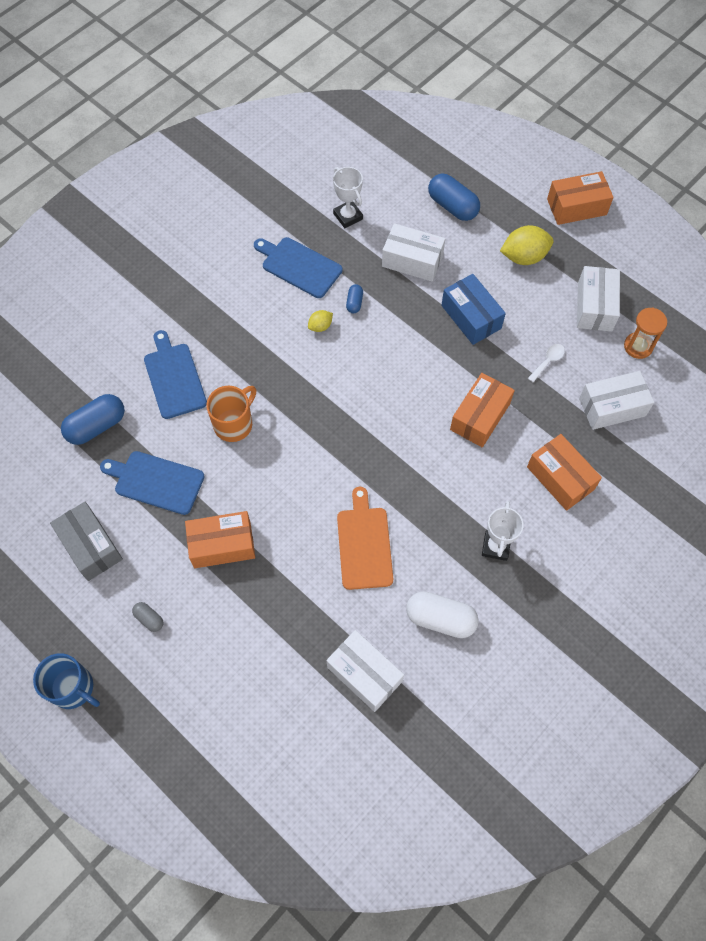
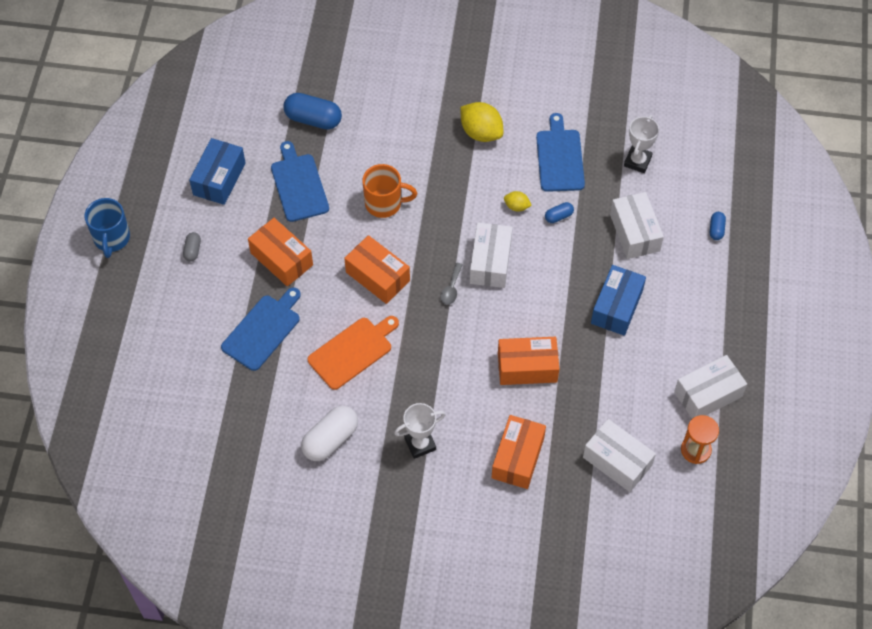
camera: 55 degrees right, 5 degrees down
(90, 546) = (219, 179): grey box -> blue box
(174, 378) = (391, 140): blue cutting board -> blue cutting board (263, 330)
(361, 425) = (451, 288): none -> grey spoon
(364, 674) = (250, 414): white box -> white box (490, 262)
(440, 619) = (330, 439): white capsule -> white capsule turned 60 degrees clockwise
(452, 206) = (716, 229): blue capsule -> blue capsule, size x0.50
(524, 257) = (712, 312): yellow lemon -> yellow lemon (481, 132)
(548, 361) = (621, 388): white spoon -> none
(576, 207) = (802, 323): orange box -> orange box (377, 276)

